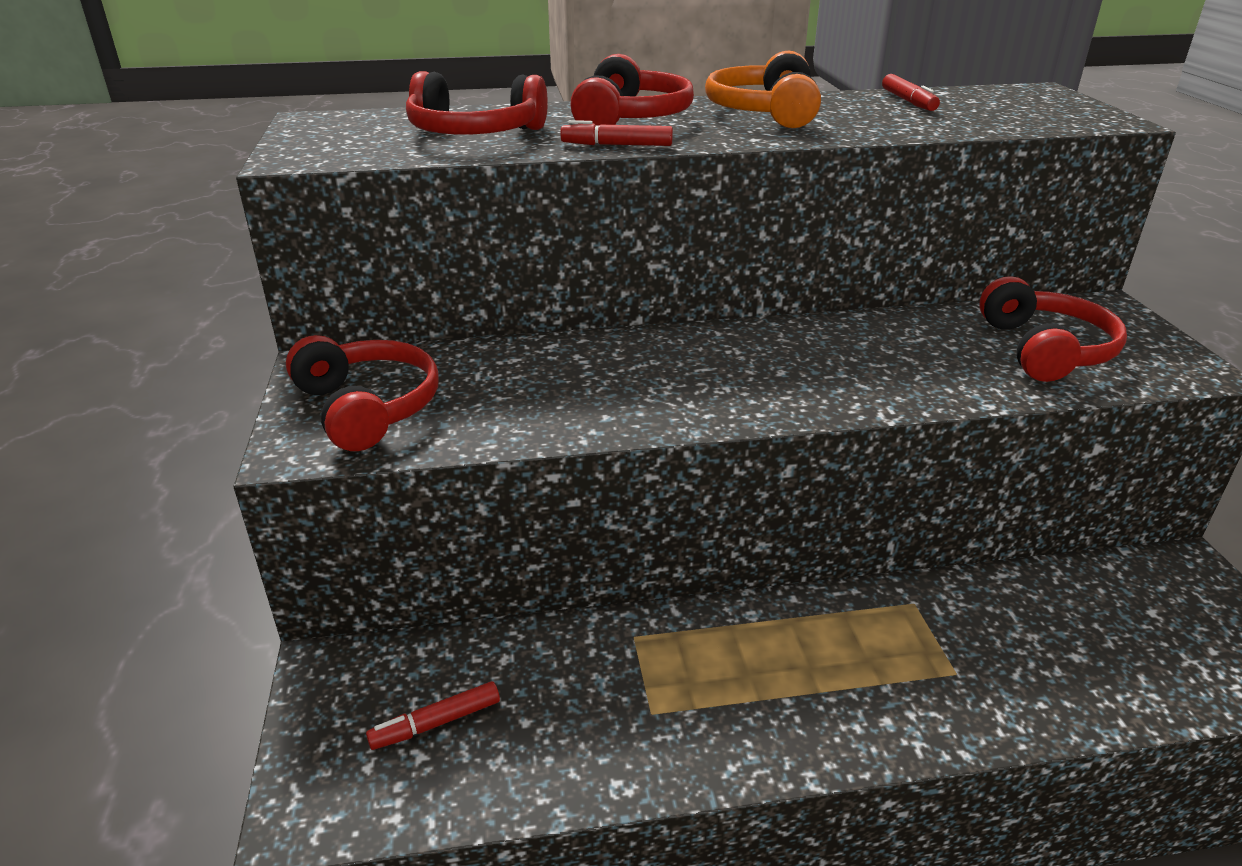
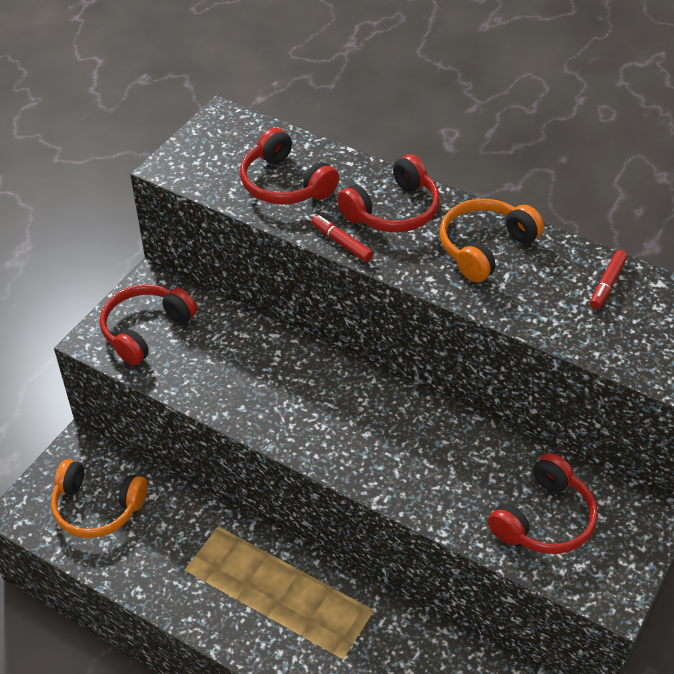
camera: 40 degrees right, 15 degrees up
(368, 407) = (145, 330): red headphones -> red headphones turned 150 degrees counterclockwise
(436, 723) = (97, 507): red marker -> orange headphones

